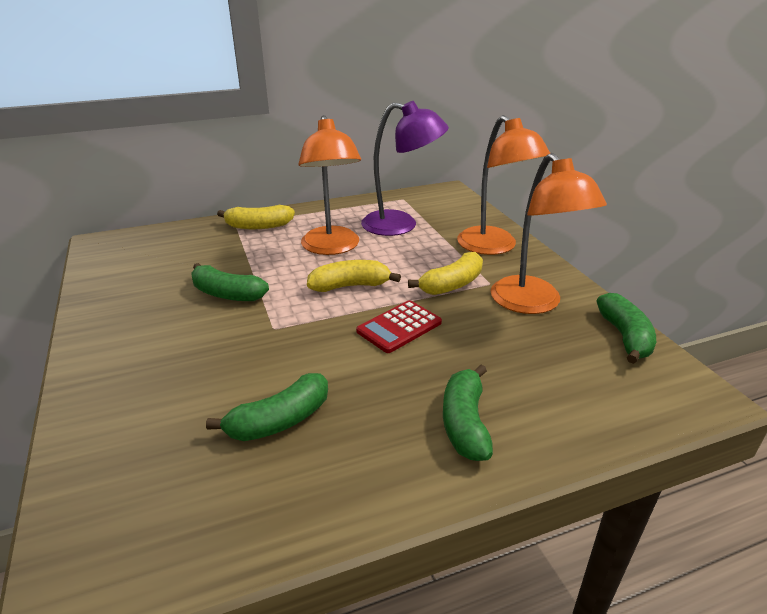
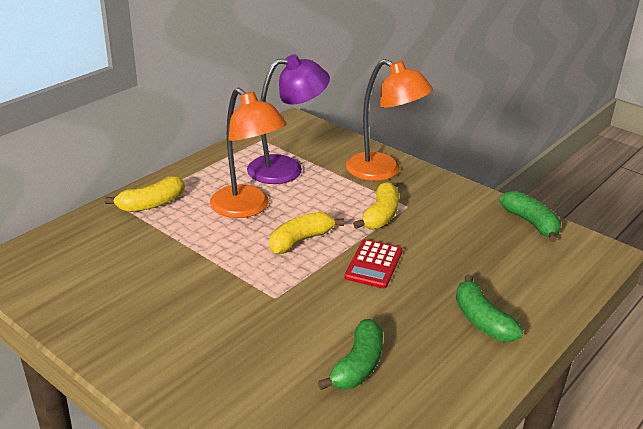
camera: 30 degrees left, 0 degrees up
(227, 294) = (199, 280): green banana -> none
(533, 304) = (452, 215): orange lamp -> none

